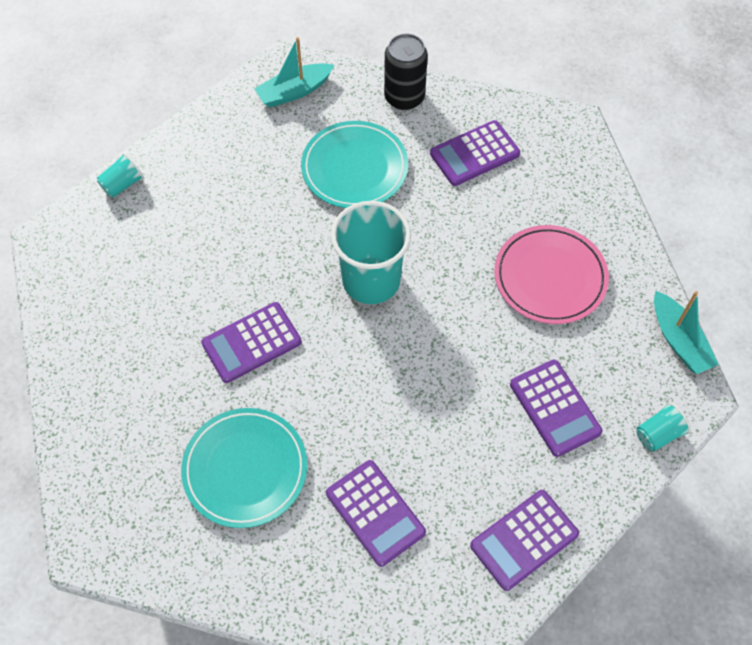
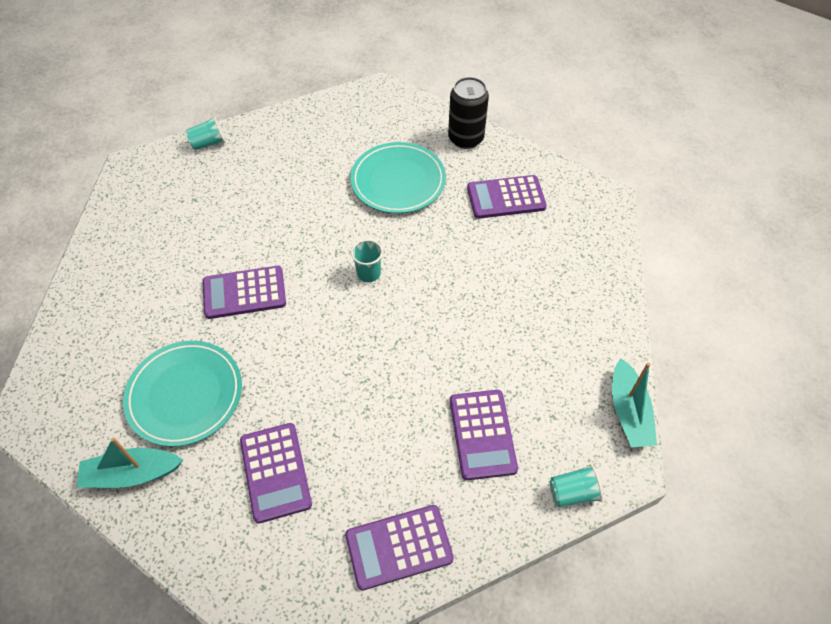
camera: 20 degrees right, 5 degrees down
(294, 91) = (377, 111): turquoise boat -> turquoise boat (132, 474)
(371, 280) = (368, 273): turquoise cup -> turquoise cup, size x0.45
(550, 277) = (528, 318): pink plate -> none

